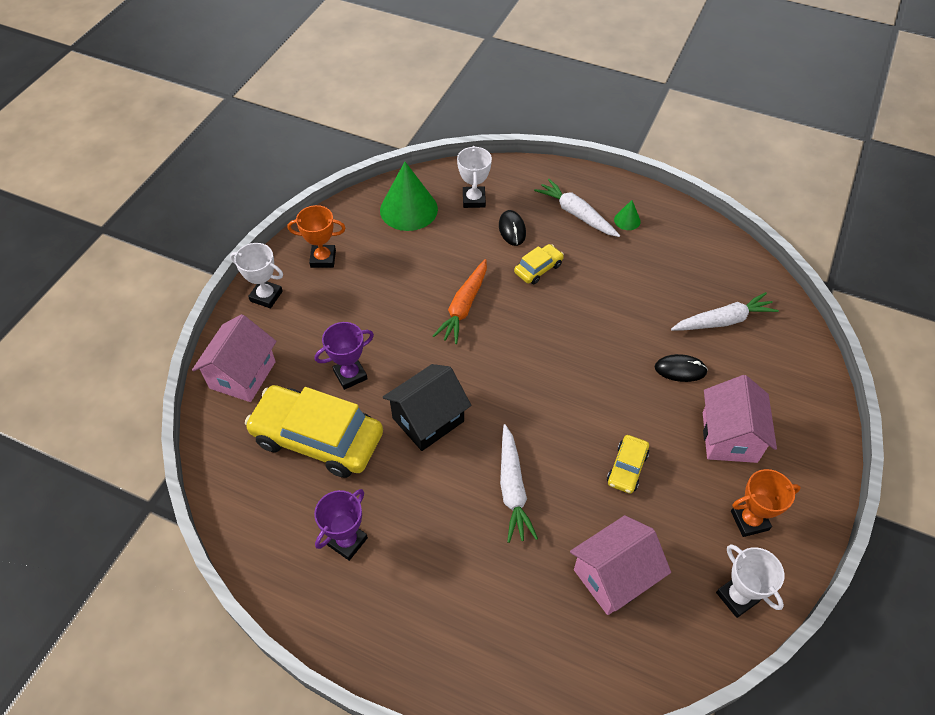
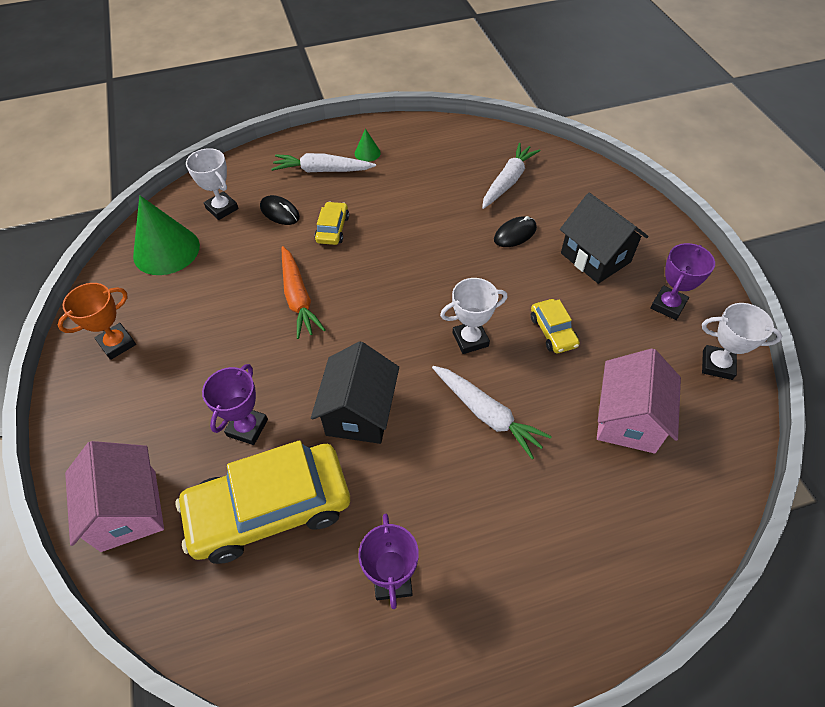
camera: 40 degrees left, 0 degrees up
(266, 296) = (85, 417): white trophy -> white trophy (470, 339)
(729, 437) = (595, 258): pink house -> black house
(749, 520) = (668, 305): orange trophy -> purple trophy

